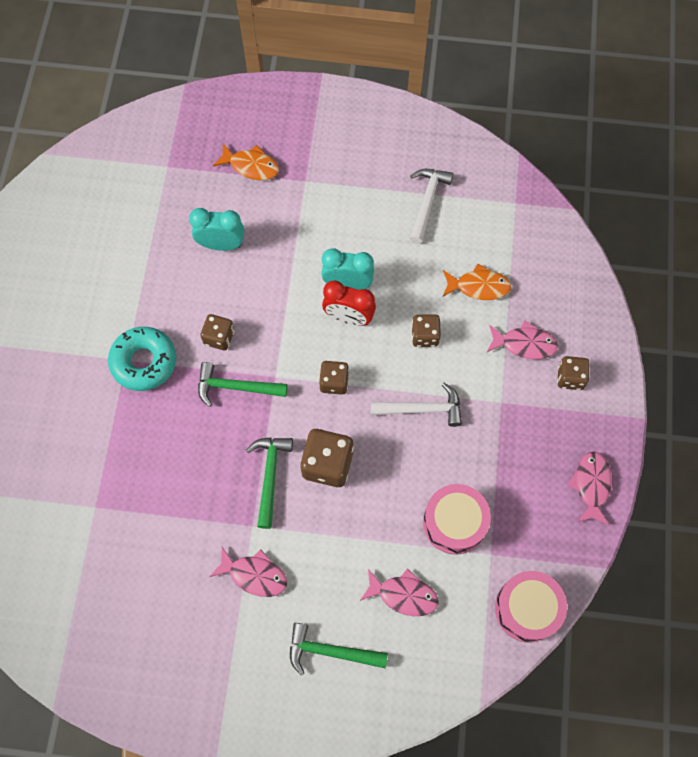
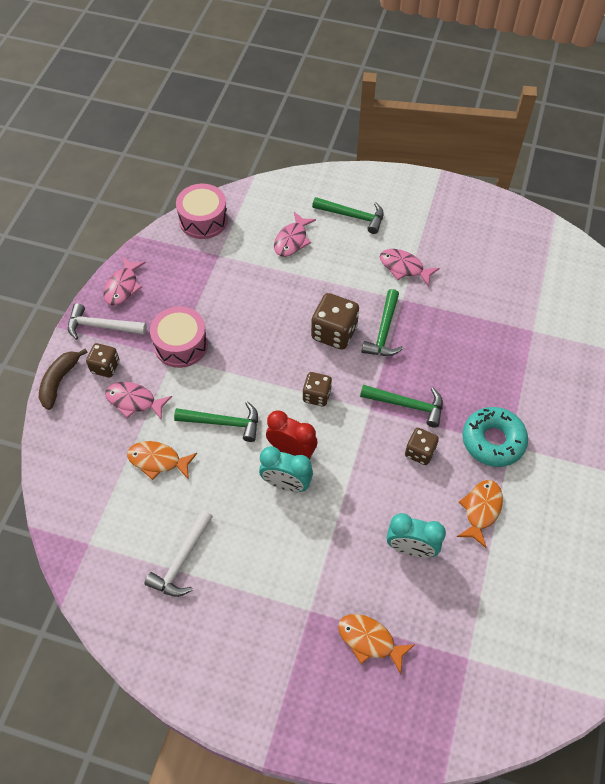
camera: 170 degrees left, 10 degrees down
(156, 289) = (481, 510): none -> orange fish
(403, 595) = (292, 240): pink fish -> pink fish turned 90 degrees counterclockwise
(422, 409) = (243, 362): white hammer -> white hammer (101, 326)
(425, 336) = (223, 423): brown dice -> green hammer
(454, 523) = (240, 278): pink drum -> pink drum (181, 345)
(612, 353) = (59, 381): none -> brown banana

